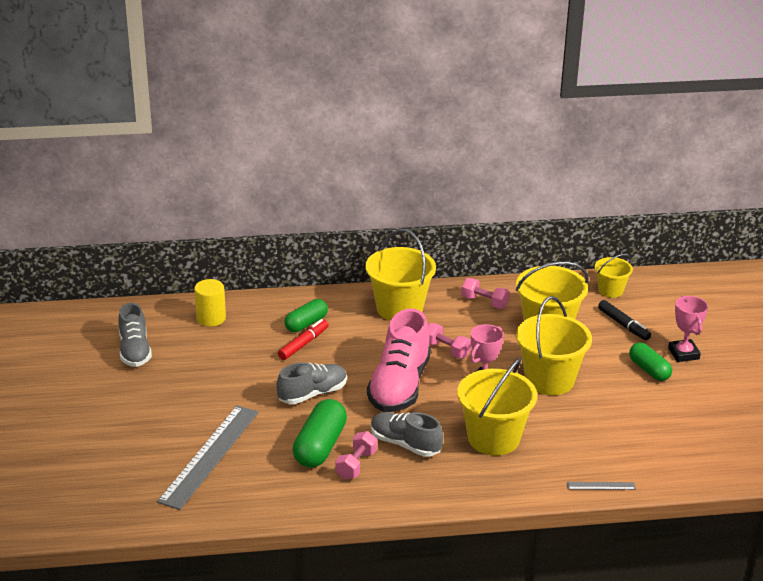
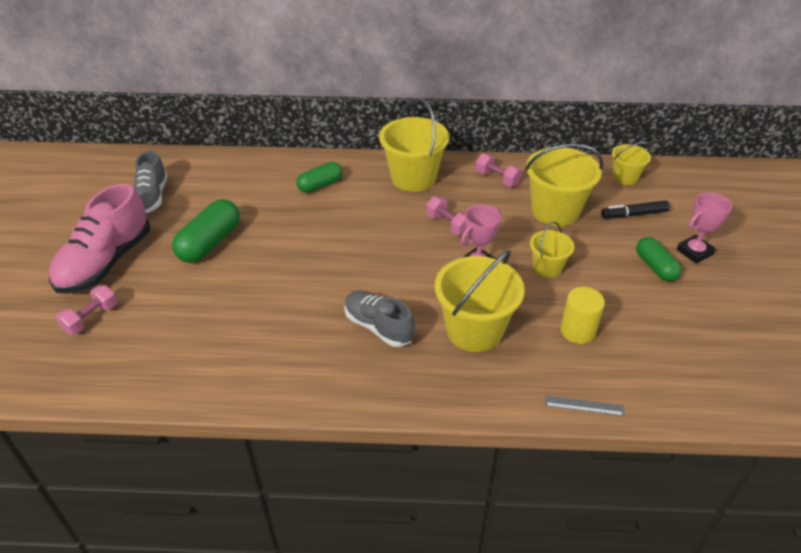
camera: 10 degrees right, 10 degrees up
(209, 456) = (174, 318): grey ruler -> none
(211, 318) = (234, 172): yellow cylinder -> yellow cylinder (577, 331)
(303, 344) = (310, 205): red marker -> none
(312, 394) = (301, 259): grey shoe -> none
(320, 446) = (289, 320): green capsule -> green capsule (210, 243)
(356, 465) = (319, 346): pink dumbbell -> pink dumbbell (91, 318)
(399, 386) = (391, 259): pink shoe -> pink shoe (106, 262)
(549, 380) = (547, 268): yellow bucket -> yellow bucket, size x0.55
(623, 325) = (634, 214): black marker -> black marker turned 105 degrees clockwise
(683, 354) = (694, 252): pink trophy -> pink trophy turned 60 degrees clockwise

